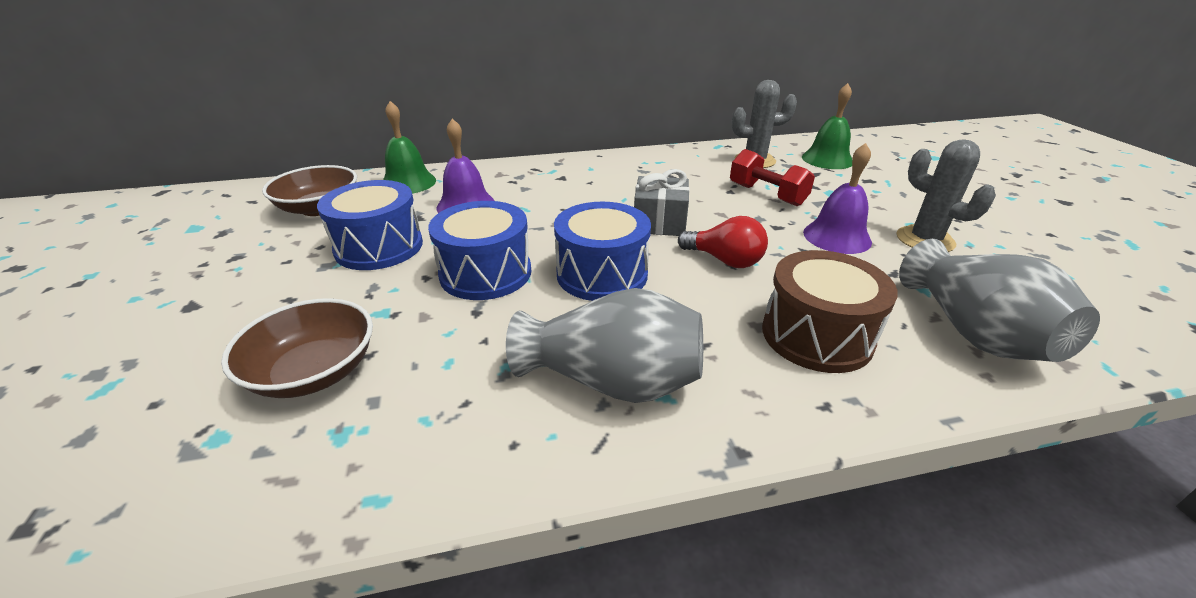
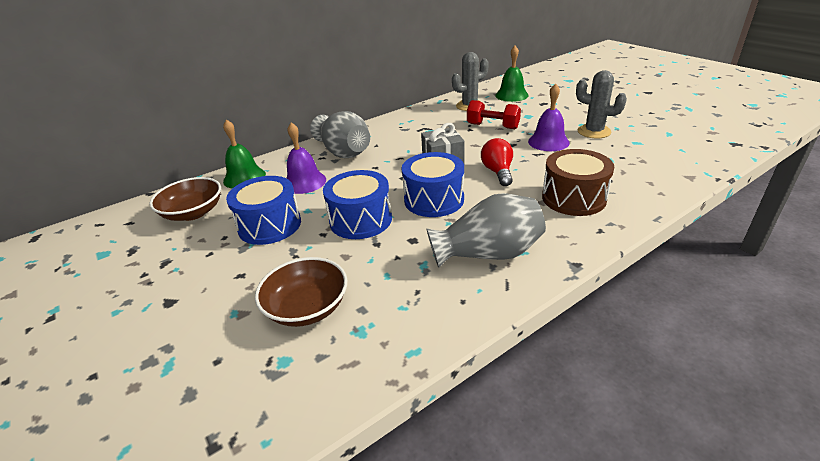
camera: 20 degrees left, 0 degrees up
(724, 260) = (498, 172): red light bulb -> red light bulb turned 105 degrees counterclockwise
(974, 332) = (644, 174): grey vase -> grey vase (344, 152)

